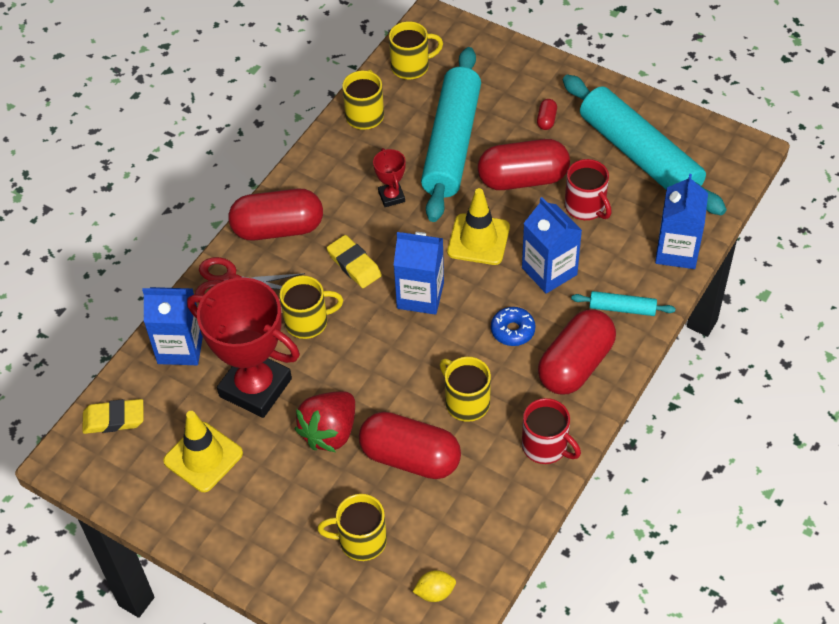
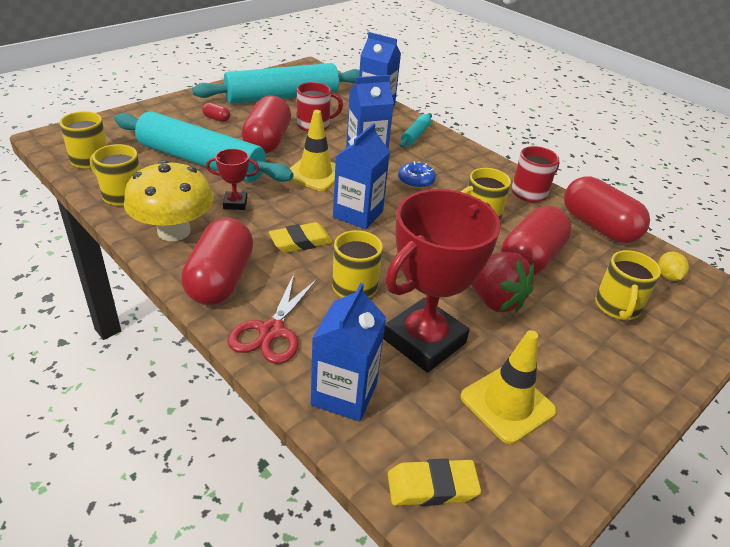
camera: 80 degrees left, 15 degrees down
(114, 419) = (432, 486): yellow eraser -> yellow eraser turned 75 degrees clockwise
(328, 172) = (174, 231): none -> yellow mushroom
(575, 365) = (458, 163): red capsule -> red capsule (598, 227)

